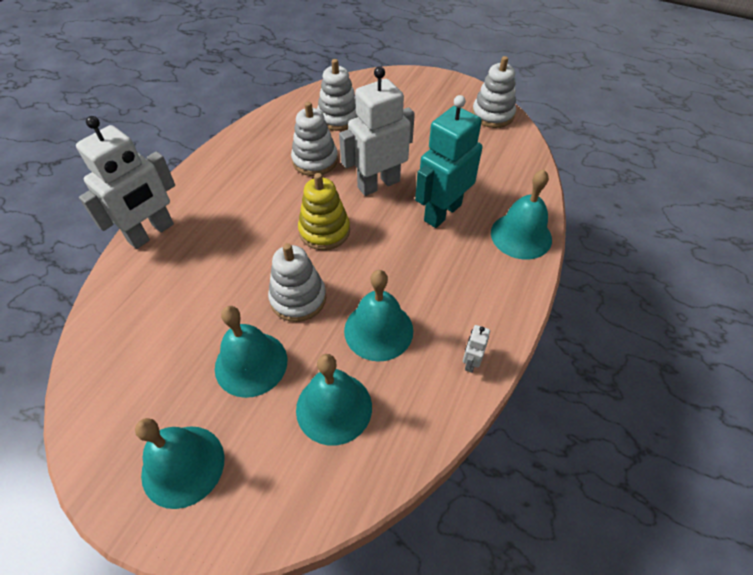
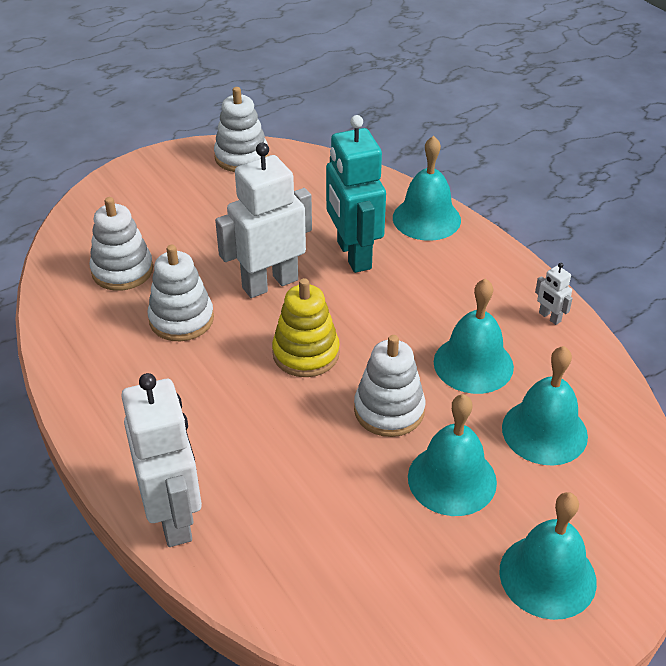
camera: 60 degrees left, 10 degrees down
(378, 184) = (269, 283): white robot -> white robot turned 60 degrees clockwise

